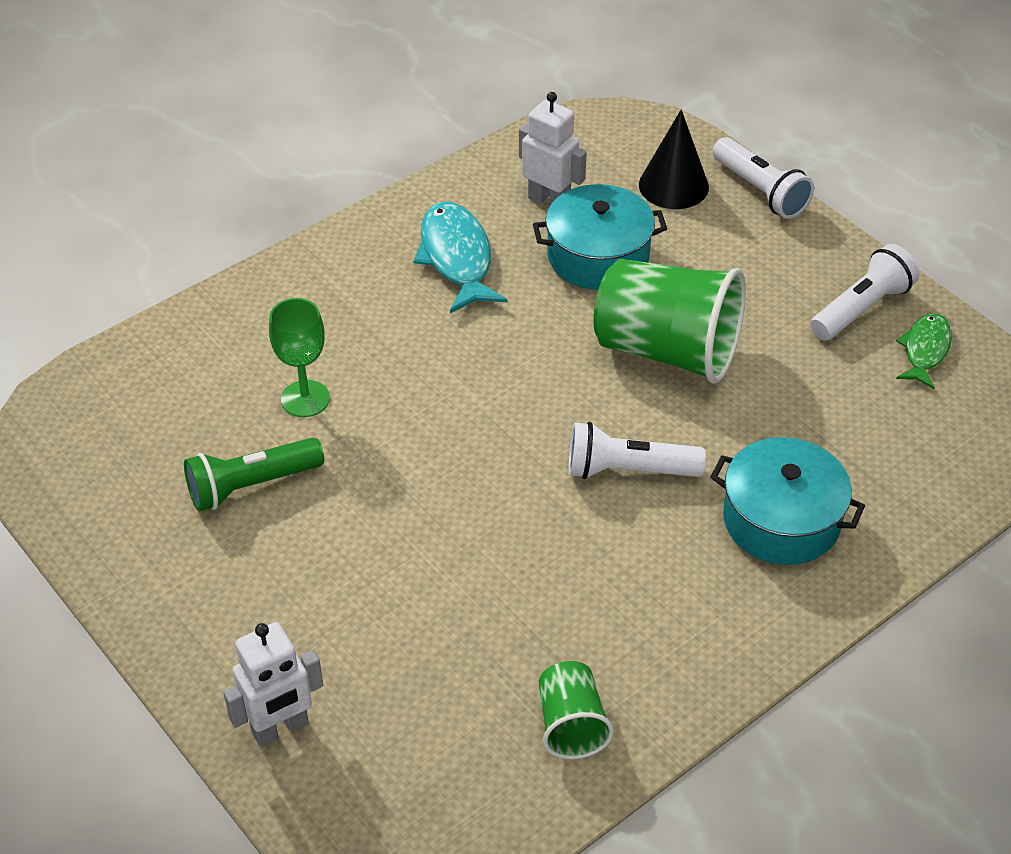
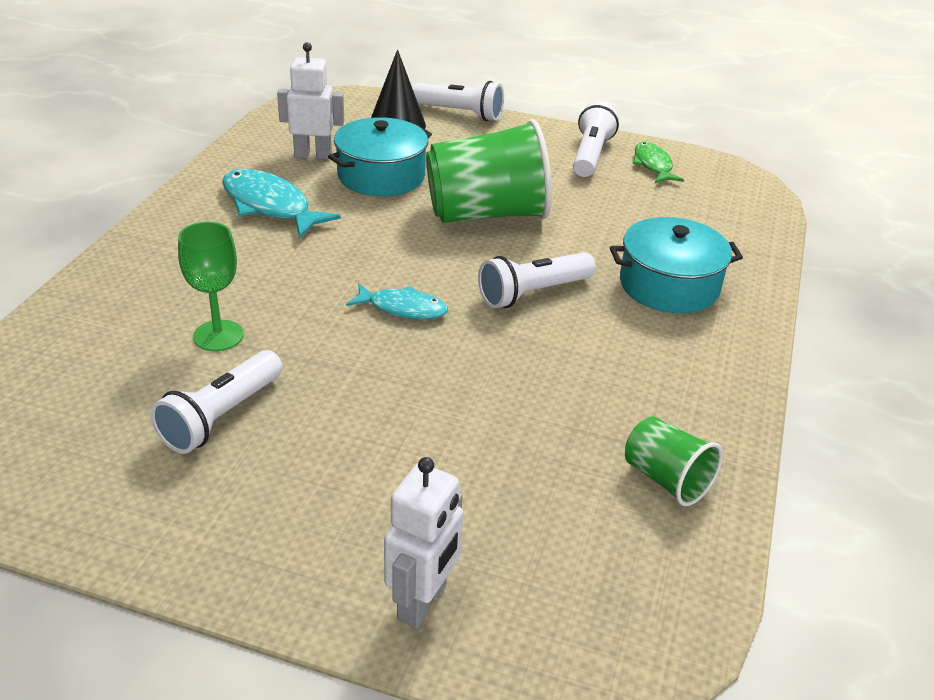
camera: 35 degrees left, 10 degrees down
(251, 486) = (221, 417): green flashlight -> white flashlight
(487, 436) = (403, 308): none -> turquoise fish

